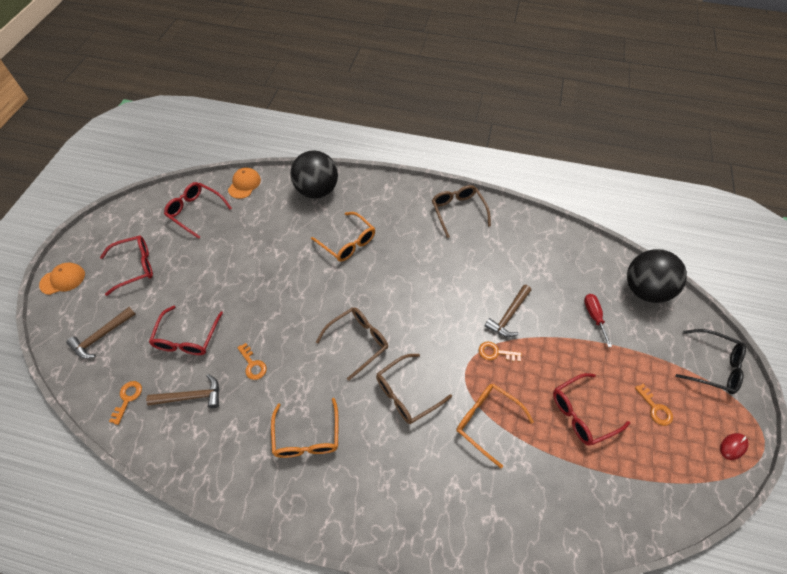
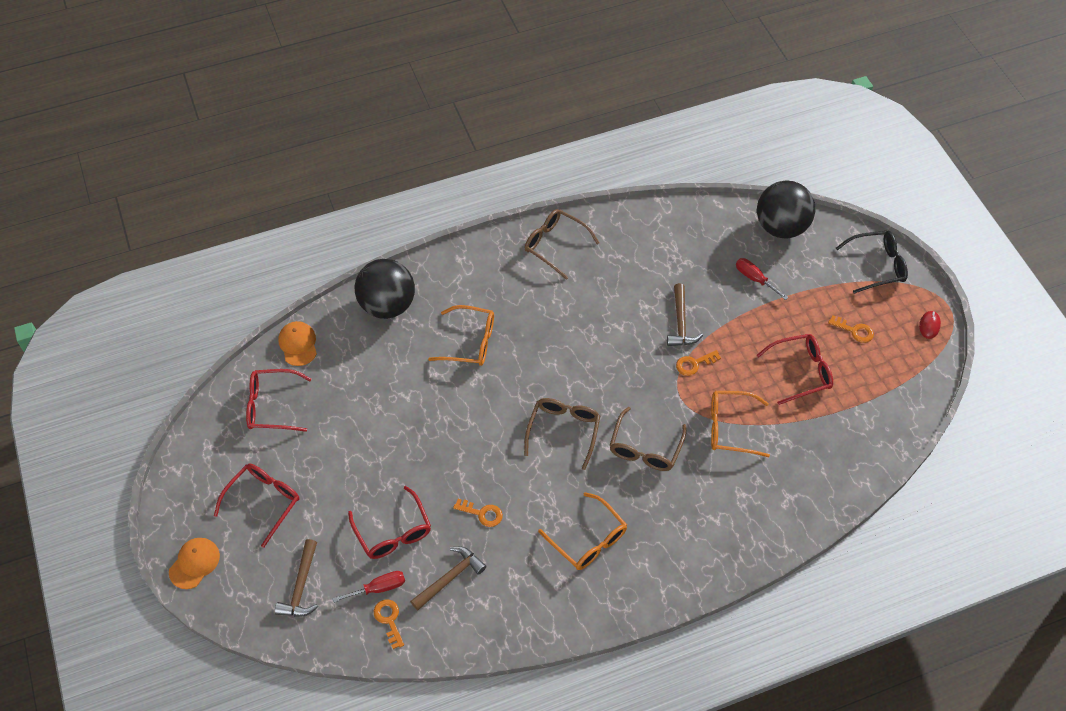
camera: 35 degrees left, 0 degrees up
(143, 371) = (379, 588): none -> red screwdriver
(582, 413) = (801, 372): red glasses -> red glasses turned 135 degrees counterclockwise

